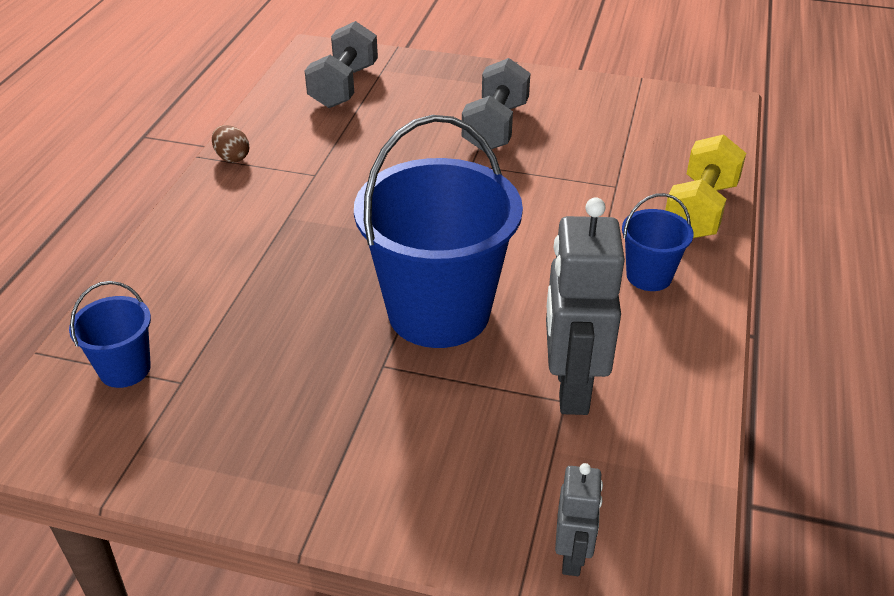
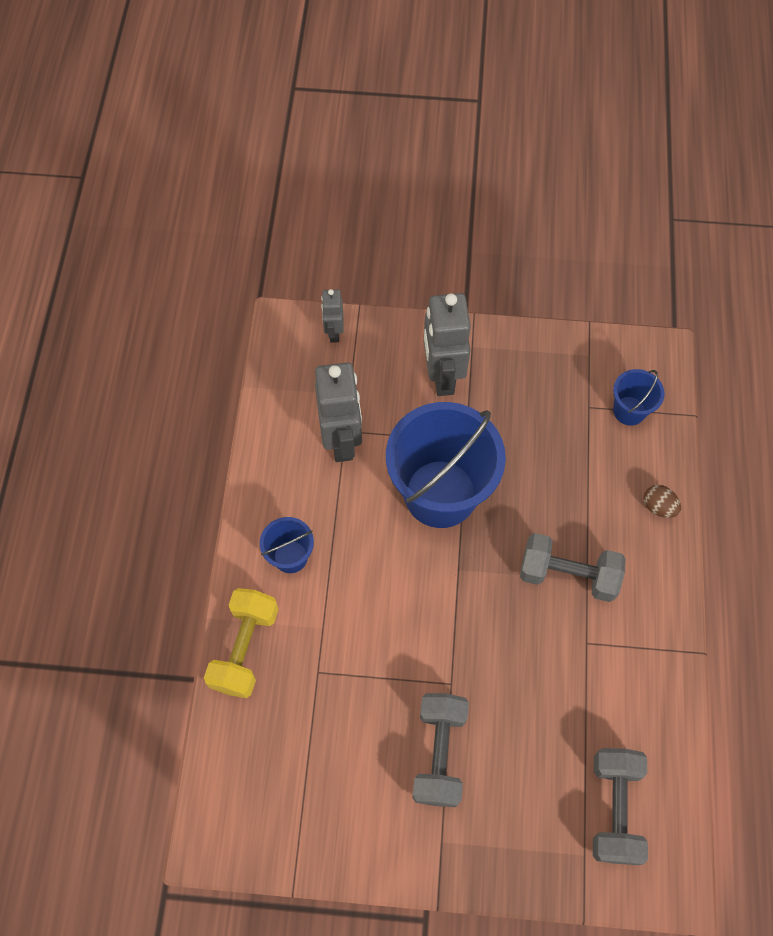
camera: 170 degrees right, 25 degrees up
(232, 157) = (670, 656): brown egg -> brown egg (658, 507)
(307, 223) = (568, 574): none -> grey dumbbell
(393, 455) = (442, 376): none -> grey robot

